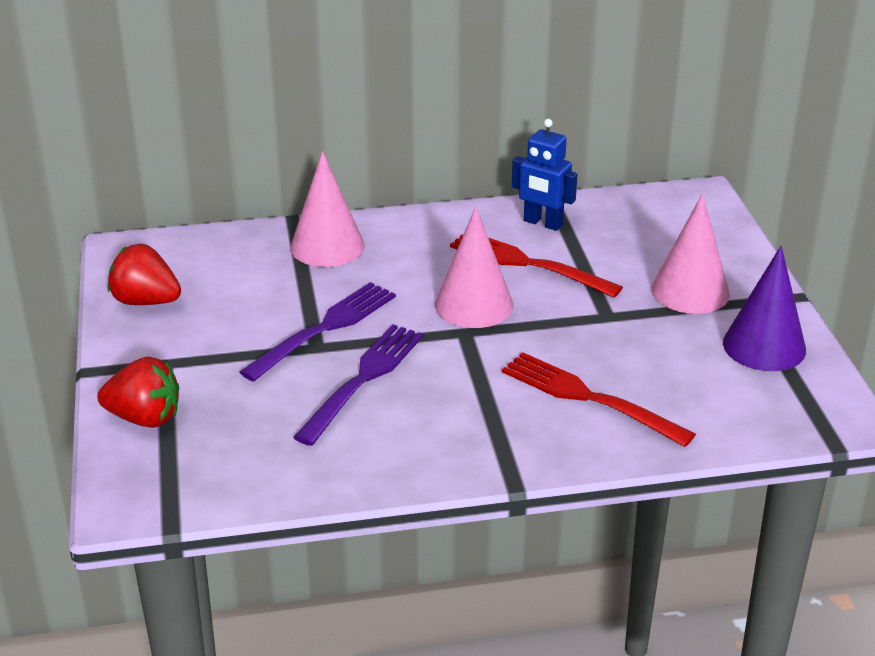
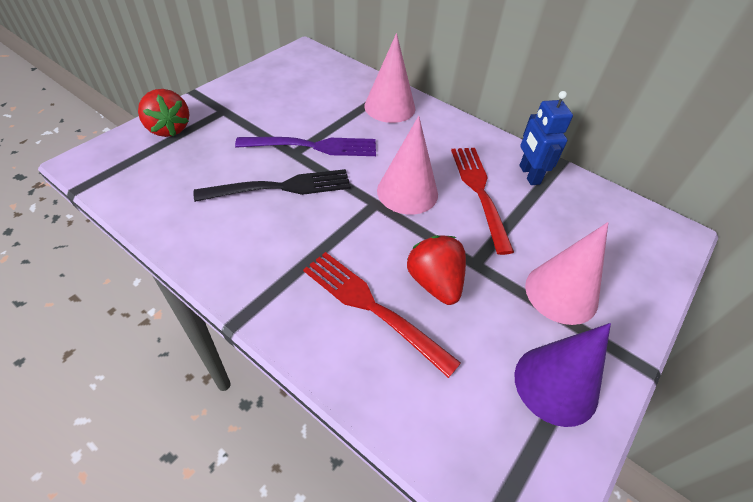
camera: 45 degrees right, 15 degrees up
(146, 301) = (269, 78): red strawberry -> red strawberry (434, 283)
(363, 379) = (281, 187): purple fork -> black fork
(588, 397) = (371, 307): red fork -> red fork turned 45 degrees counterclockwise

